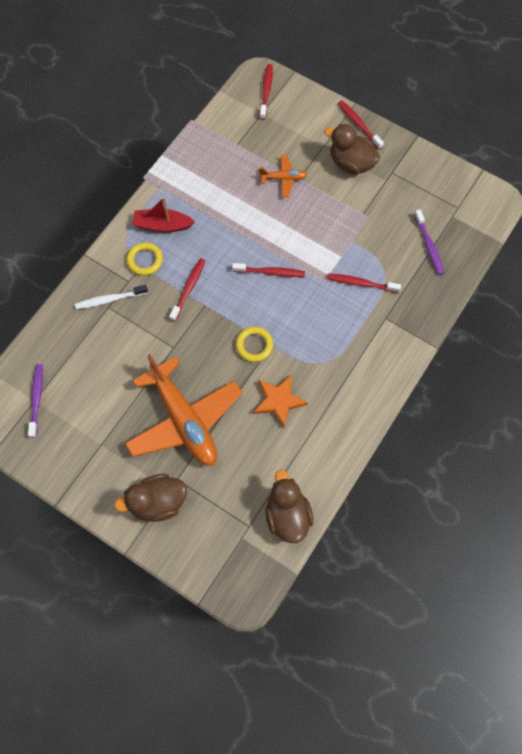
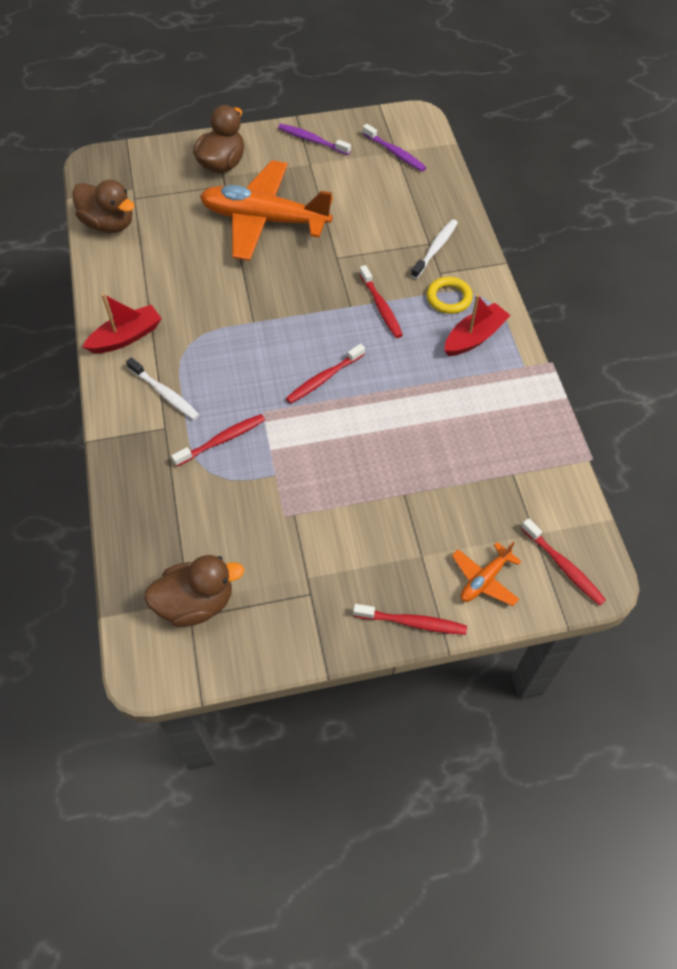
camera: 135 degrees right, 10 degrees down
(254, 345) = (268, 310): yellow ring -> none
(278, 401) = (199, 287): orange star -> none
(283, 178) = (420, 479): orange plane -> orange plane (484, 579)
(351, 163) = (368, 562): brown duck -> brown duck (196, 603)
(356, 402) = (126, 337): none -> red boat
(366, 340) = (165, 393): none -> white toothbrush
(429, 246) = (185, 540): purple toothbrush -> purple toothbrush (312, 140)

